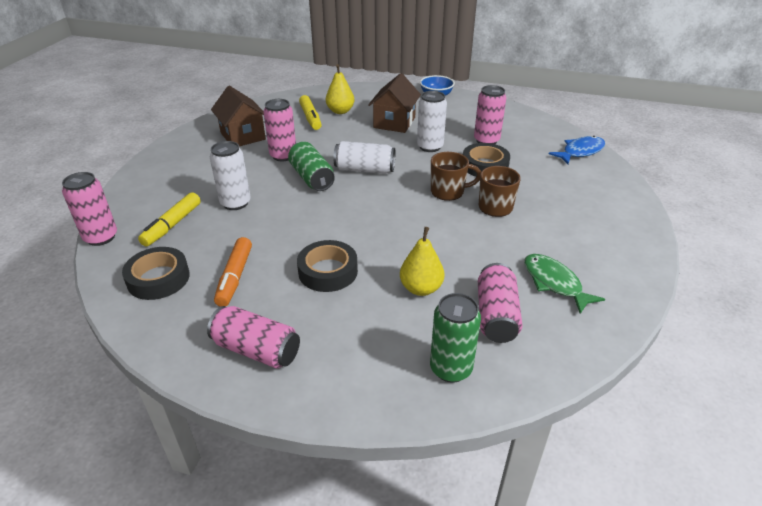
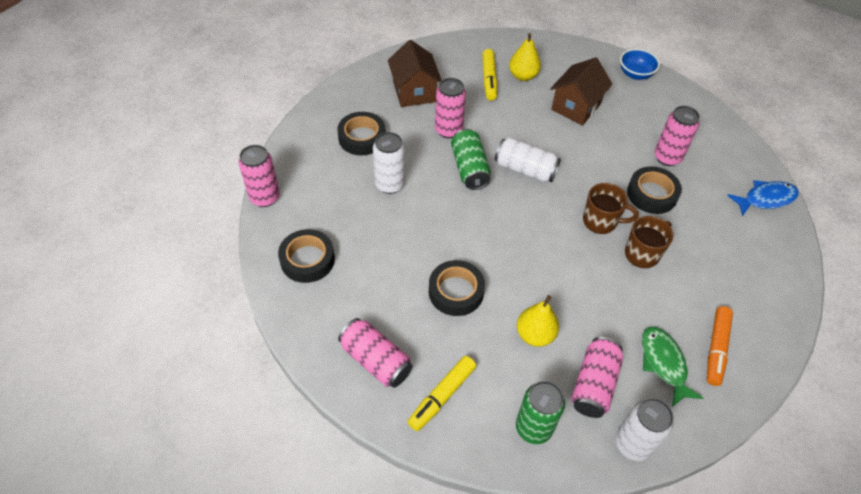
camera: 15 degrees right, 15 degrees up
(172, 225) = (328, 198): yellow marker -> yellow marker (442, 396)
(198, 175) = (362, 138): none -> black tape
(235, 277) = (372, 276): orange marker -> orange marker (716, 349)
(430, 147) = (602, 152): white can -> white can (633, 444)

